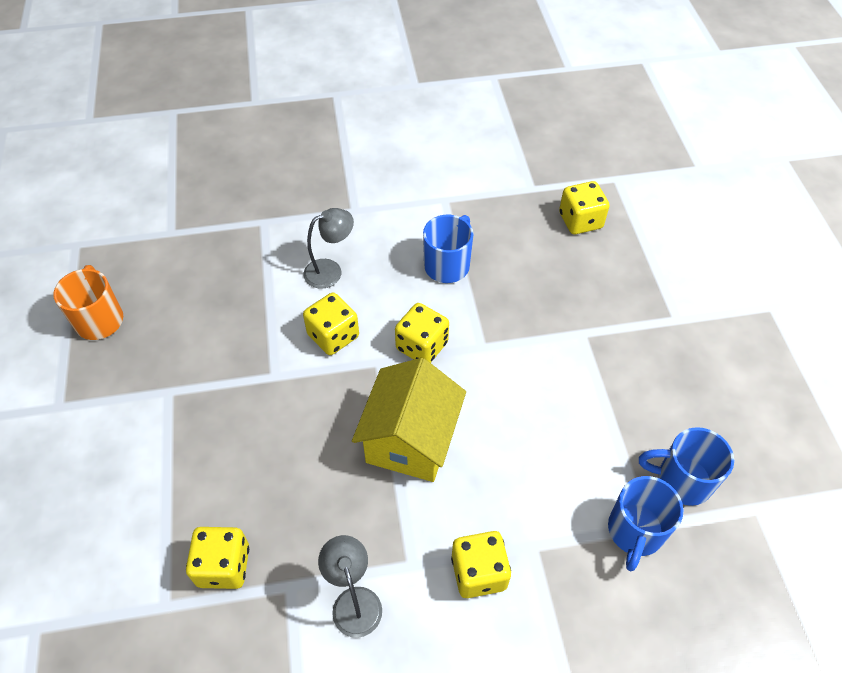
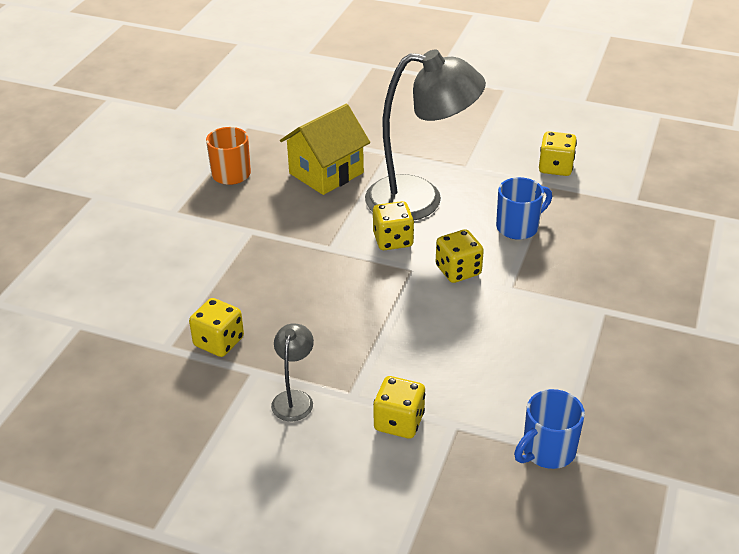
camera: 30 degrees right, 15 degrees down
(330, 271) = (420, 200): grey lamp -> grey lamp, size x2.26
(410, 440) = (406, 324): yellow house -> yellow house (326, 173)
(580, 221) = (661, 236): yellow dice -> yellow dice (555, 167)
(682, 480) = (616, 436): blue mug -> none

